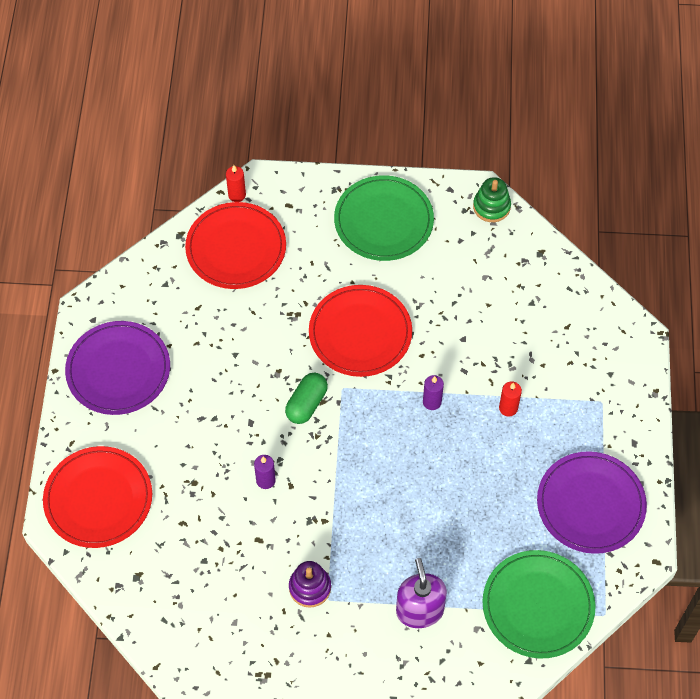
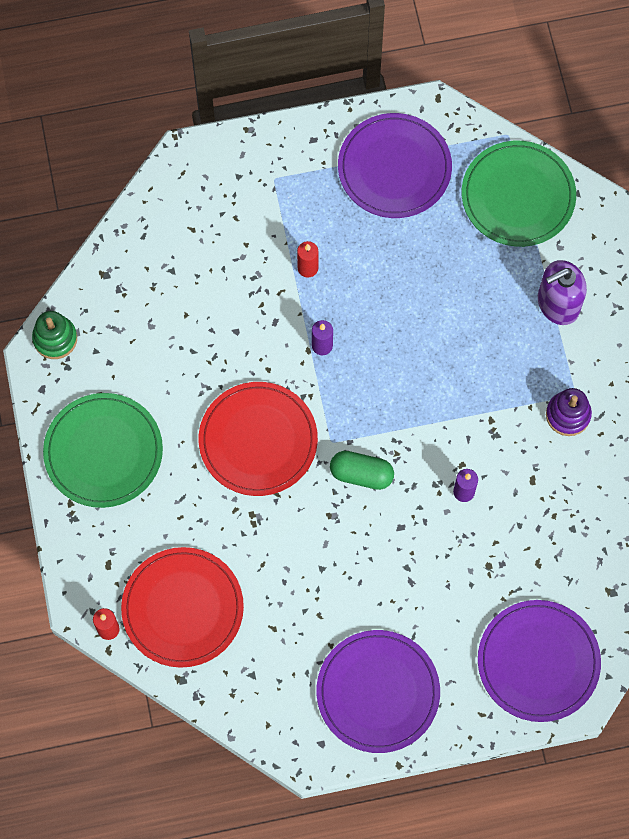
camera: 105 degrees left, 10 degrees up
(98, 499) = (538, 662): red plate -> purple plate

